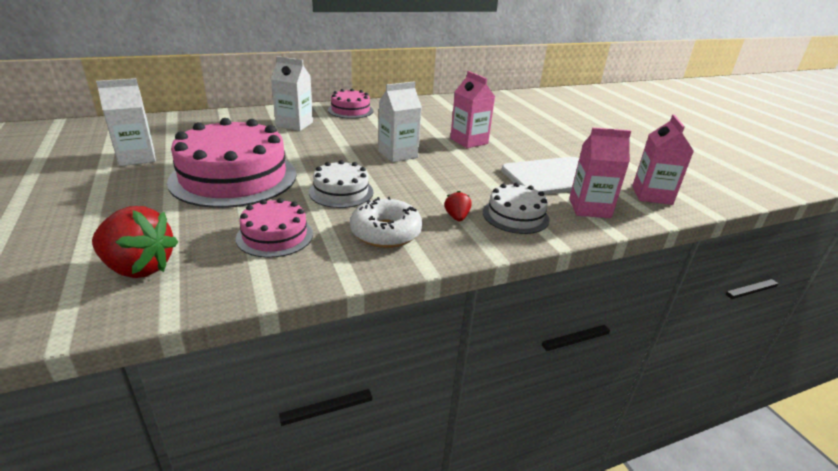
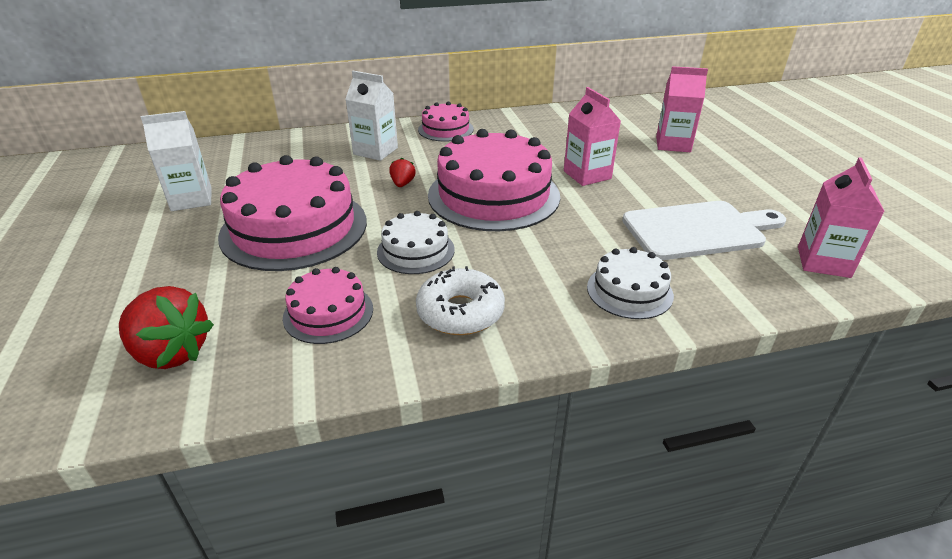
camera: 10 degrees right, 5 degrees up
(398, 154) = (493, 195): white carton -> pink cake
(457, 217) = (553, 291): red strawberry -> red strawberry (402, 184)
(589, 208) = (731, 281): pink carton -> pink carton (673, 144)

